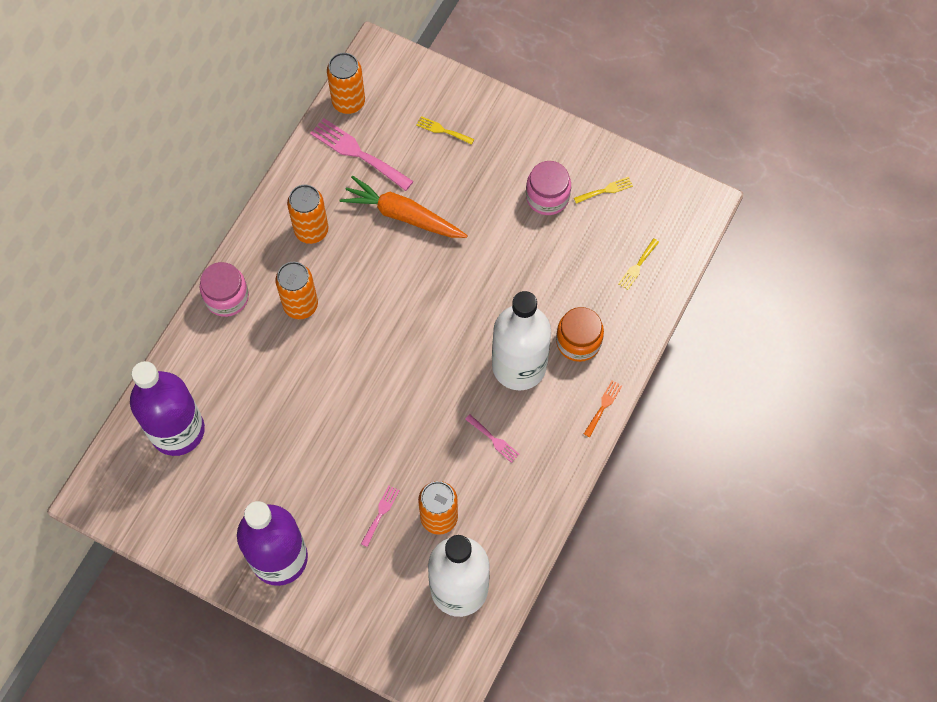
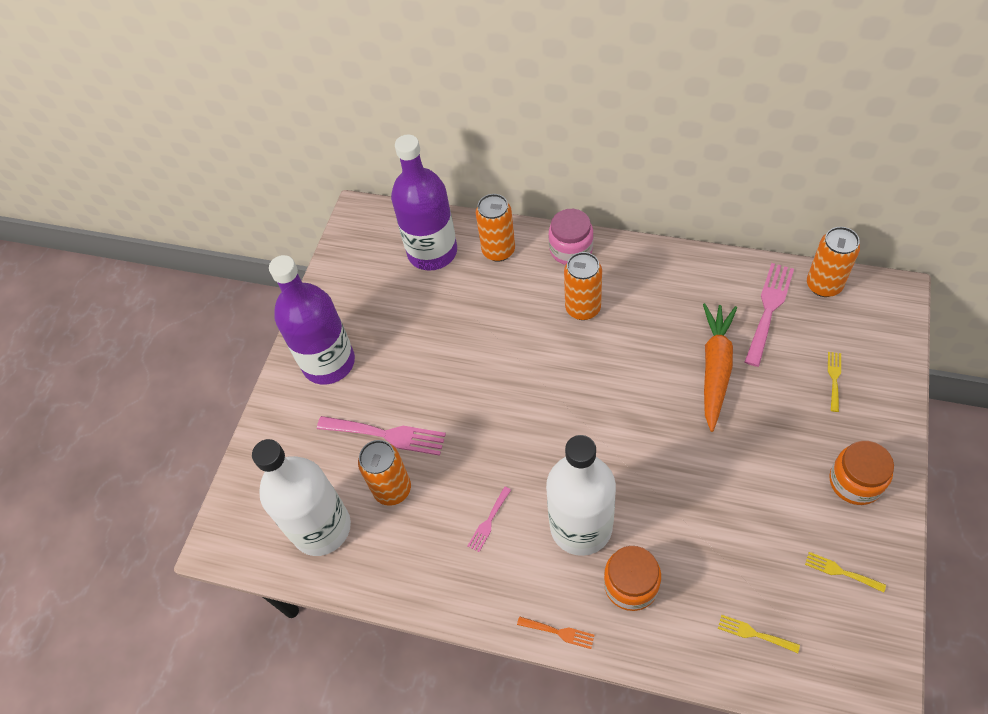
camera: 85 degrees right, 10 degrees down
(311, 230) = (665, 294): orange can -> orange can (498, 250)
(381, 513) = (387, 435): pink fork -> pink fork, size x1.94
(537, 152) = (855, 482): none -> orange jar
(547, 197) = (801, 506): pink jar -> none
(605, 190) = (840, 571): yellow fork -> yellow fork turned 150 degrees clockwise

